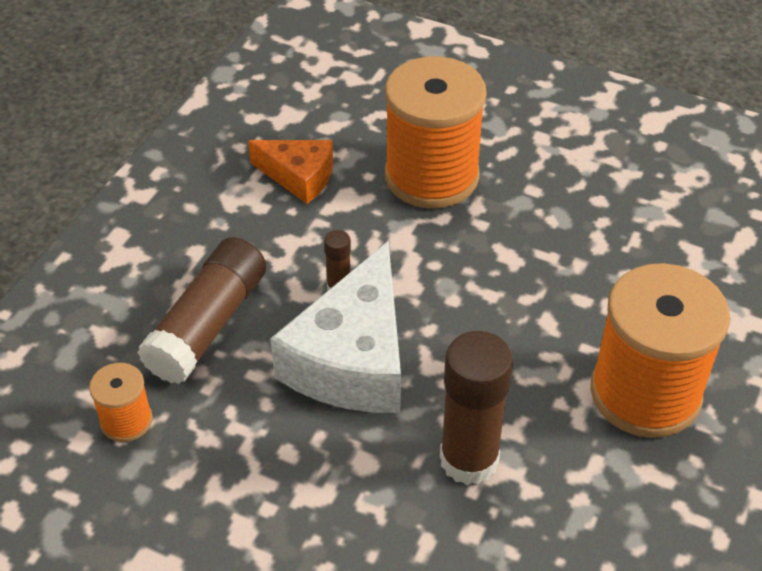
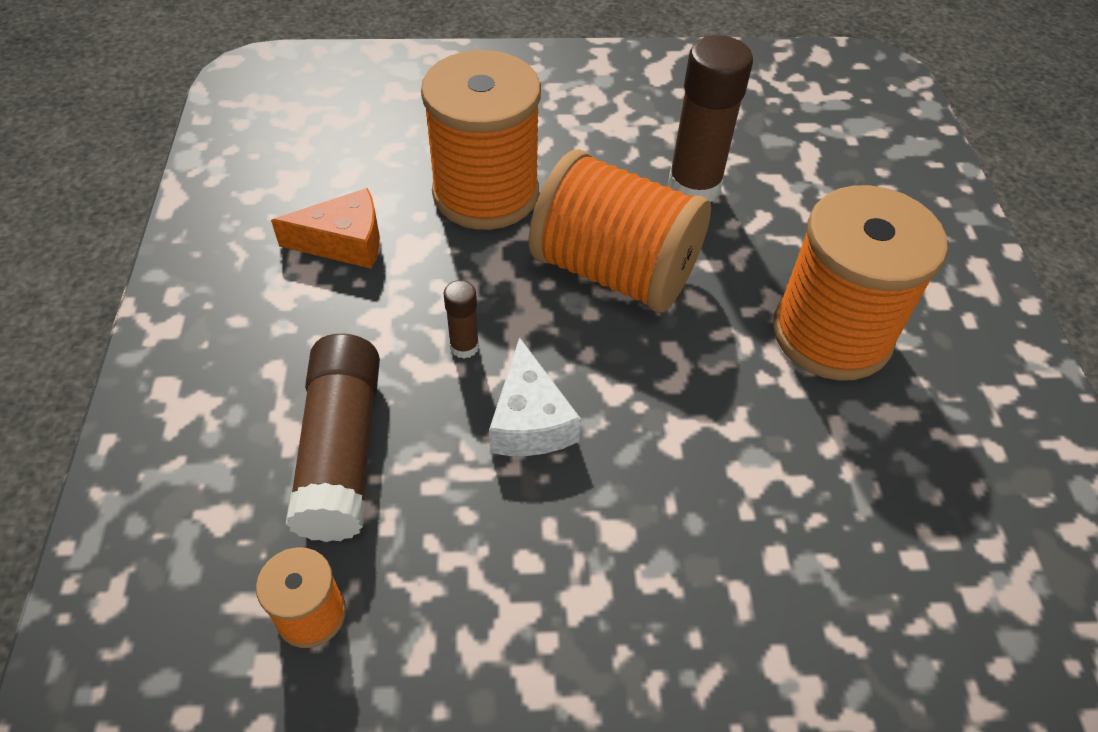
camera: 30 degrees left, 5 degrees up
(353, 359) = (530, 420): white cheese -> white cheese, size x0.56
(469, 460) = (720, 478): brown glue stick -> brown glue stick (694, 187)
(495, 274) = (614, 271): none -> orange spool

